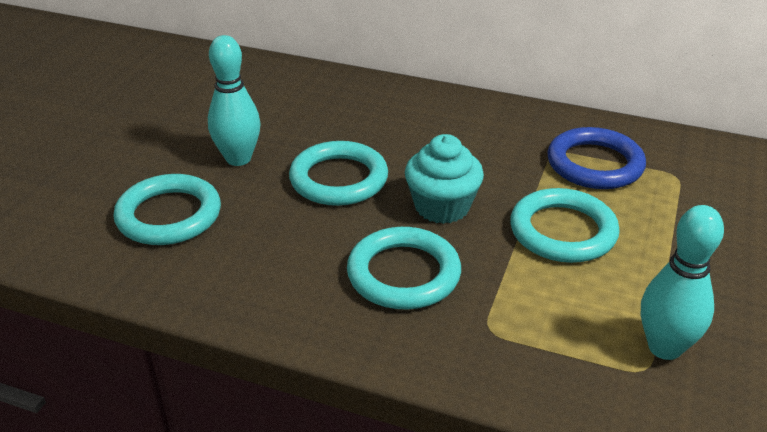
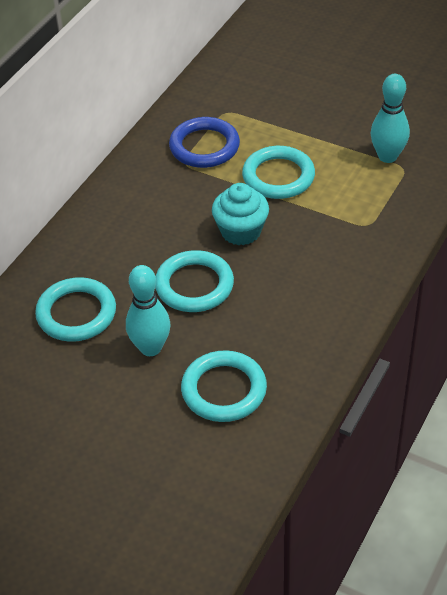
camera: 80 degrees left, 10 degrees up
(403, 274) = (312, 258): turquoise ring -> turquoise ring (76, 313)

